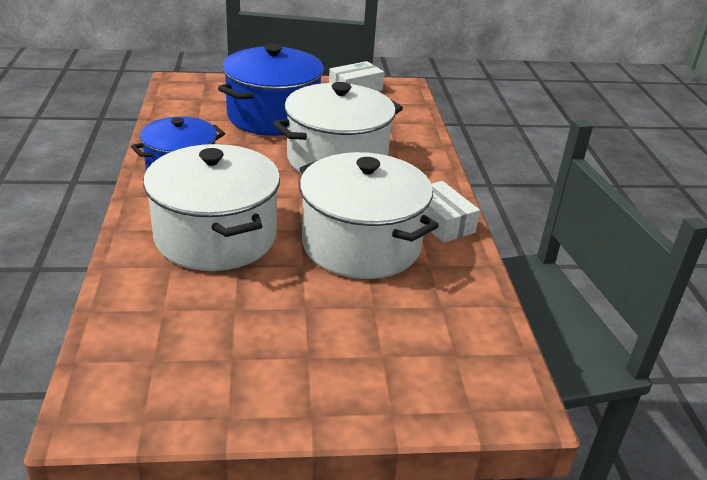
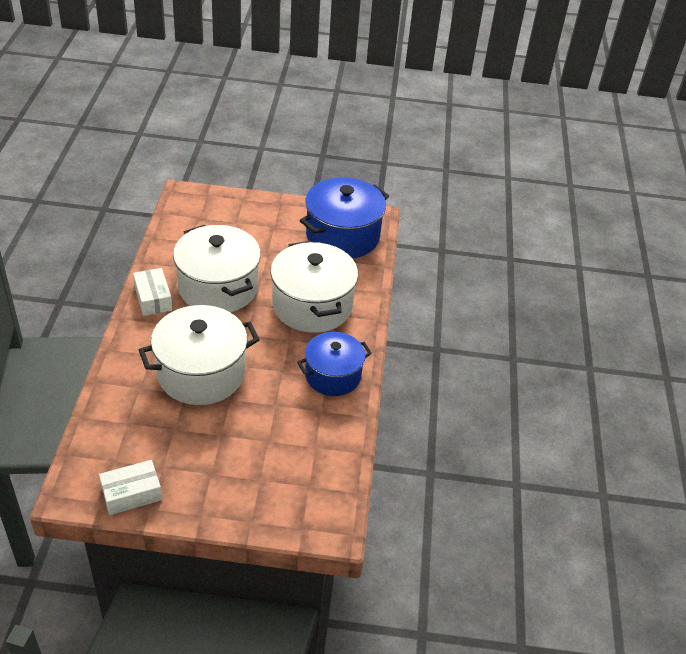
camera: 170 degrees left, 10 degrees up
(273, 116) = (240, 445): blue pot -> blue pot (342, 236)

